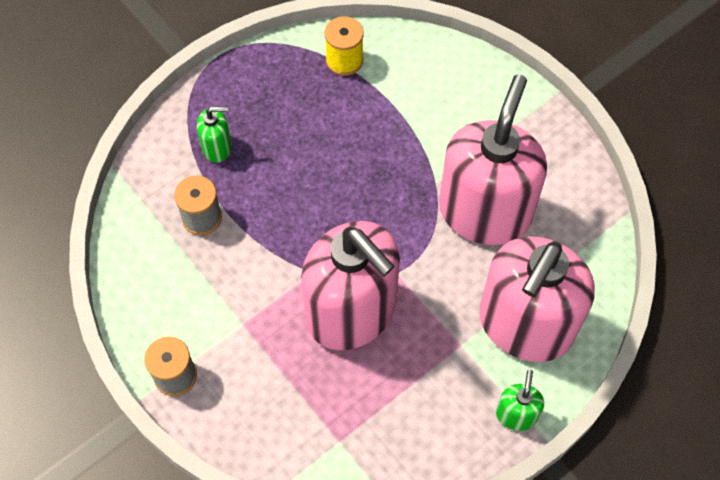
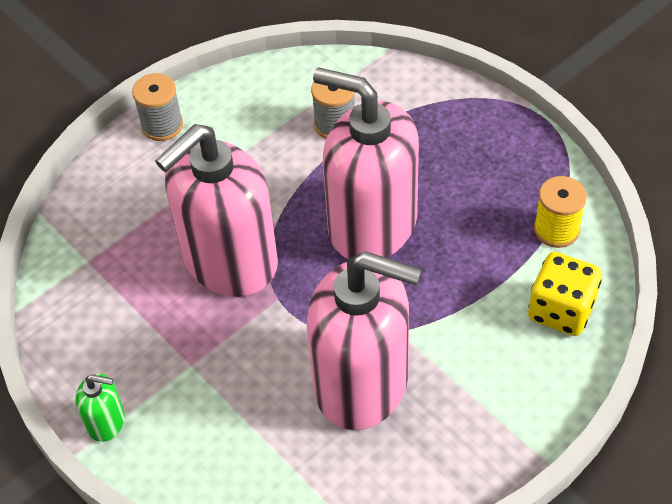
camera: 90 degrees right, 10 degrees down
(217, 147) = (421, 127): green soap dispenser -> none
(423, 68) = (561, 310): none -> yellow dice
(525, 325) = (214, 430): pink soap dispenser -> pink soap dispenser (371, 225)

